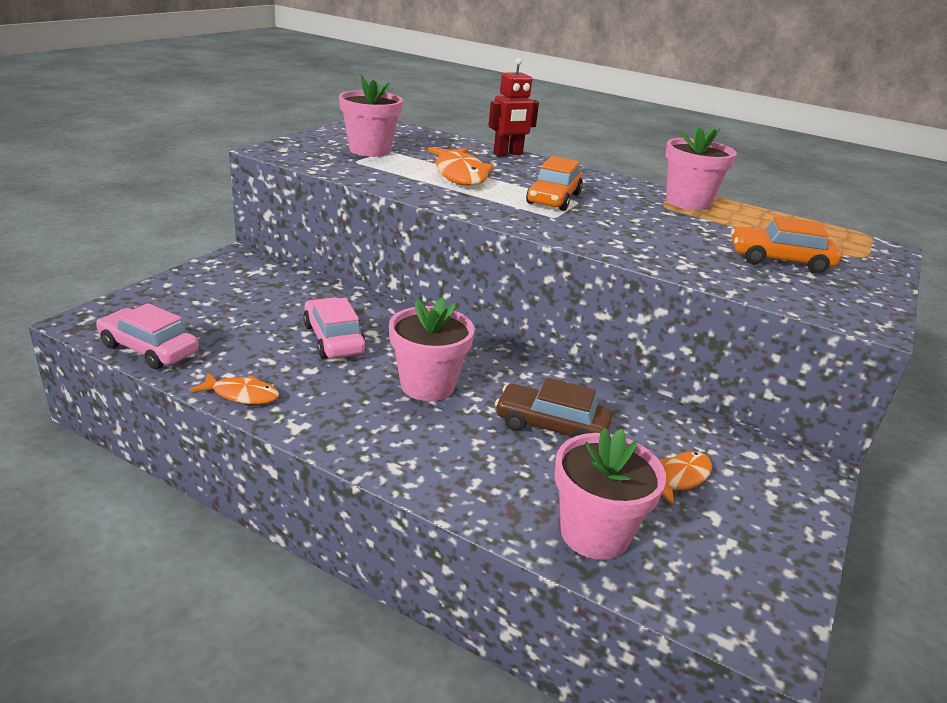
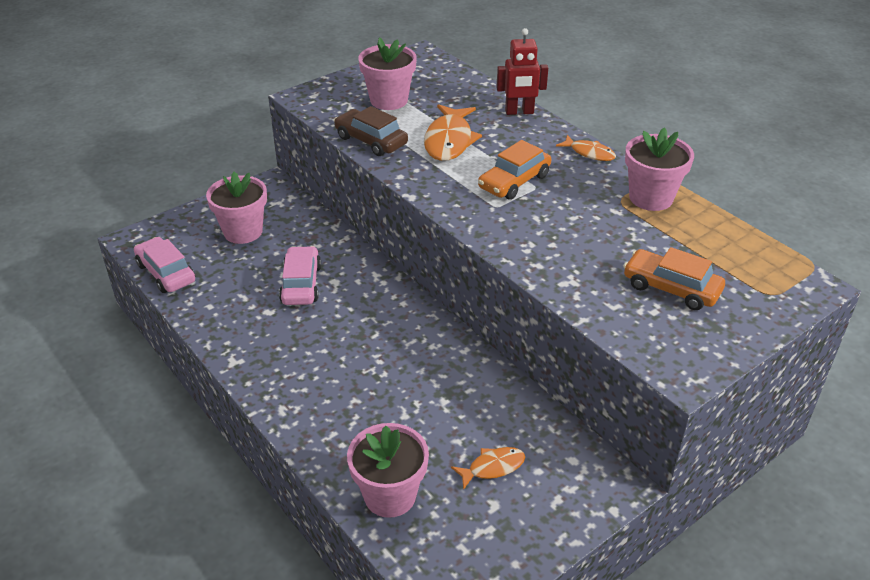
camera: 25 degrees right, 10 degrees up
(242, 394) = (210, 326): orange fish -> orange fish (589, 153)
(427, 385) = (348, 342): pink flower pot -> pink flower pot (243, 231)
(551, 426) = (421, 399): brown car -> brown car (371, 141)

